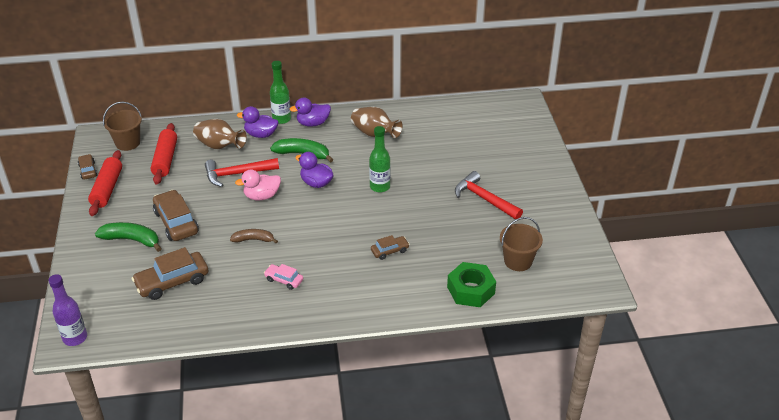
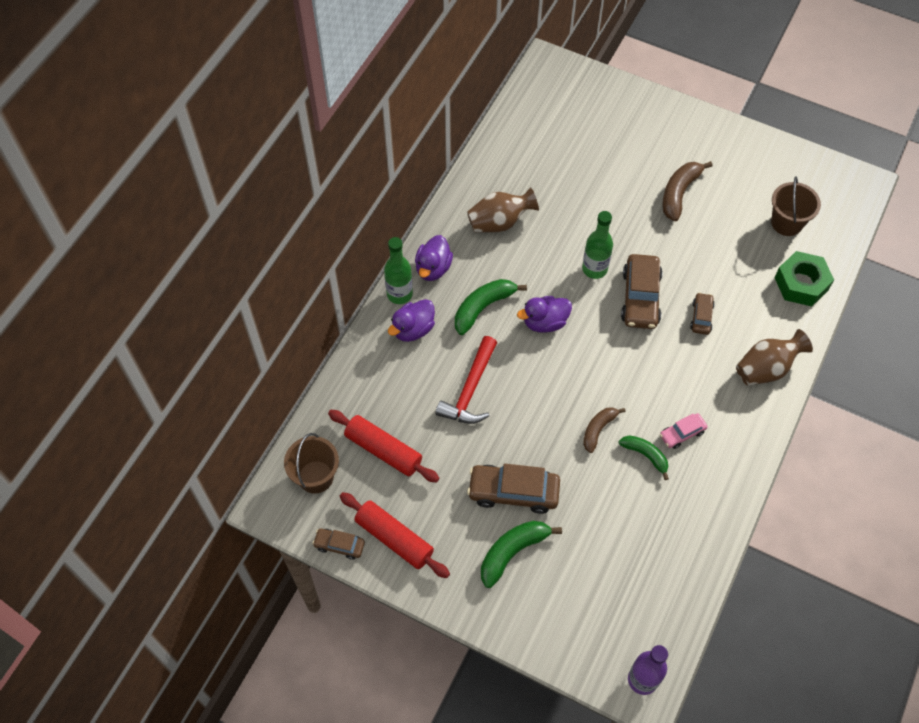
camera: 55 degrees left, 20 degrees up
(172, 282) = (614, 541): brown car -> brown car (640, 298)
(219, 146) = (402, 382): brown vase -> brown vase (766, 368)
(251, 269) = (645, 455): none -> green banana
(262, 196) = (529, 385): pink duck -> none
(484, 199) = (679, 193): red hammer -> brown banana

